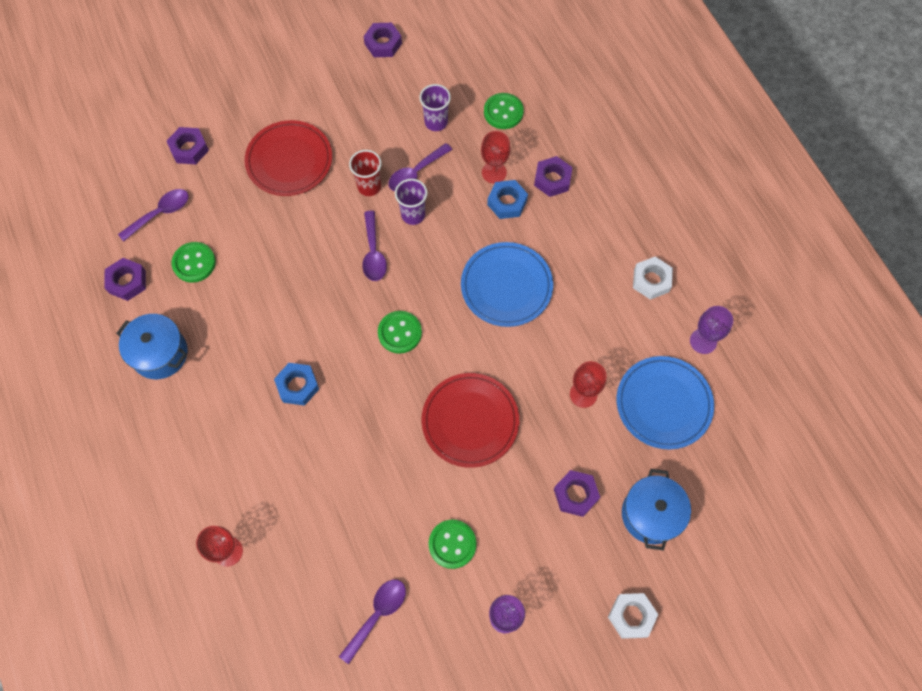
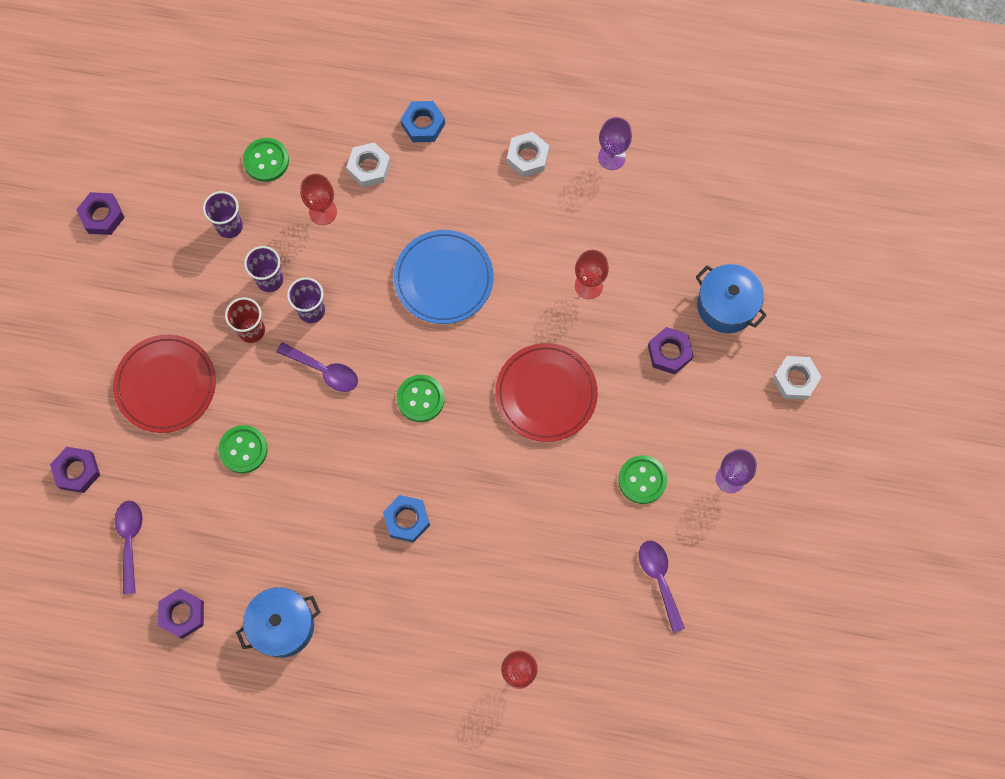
camera: 55 degrees left, 5 degrees up
(194, 263) = (210, 539): green button -> green button (243, 449)
(415, 173) = (270, 280): purple spoon -> purple cup
(507, 202) = (362, 221): blue nut -> blue nut (423, 124)
(552, 179) = (369, 167): purple nut -> white nut
(663, 404) = (642, 228): blue plate -> none

